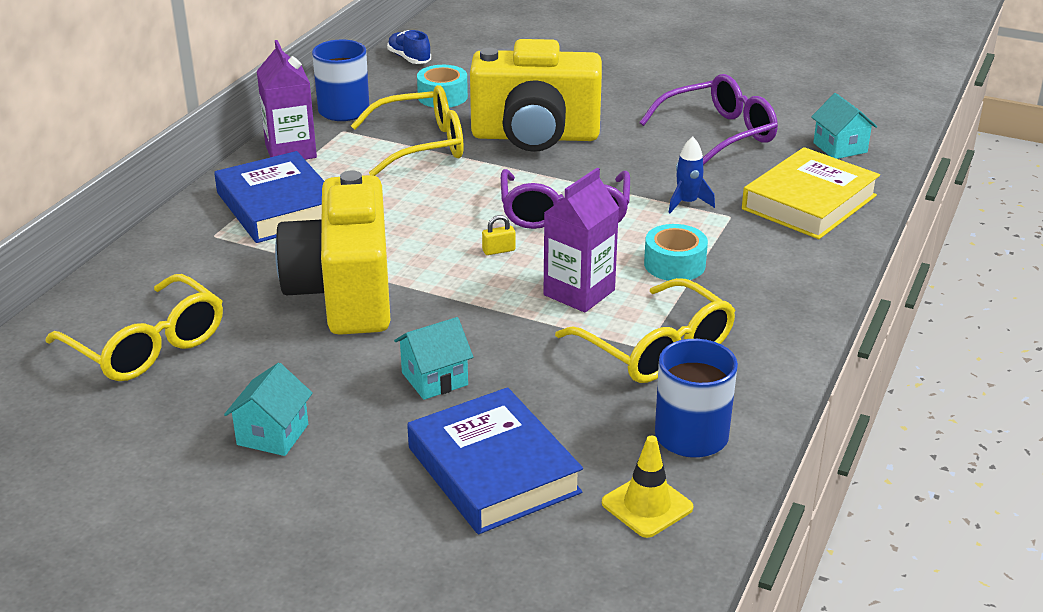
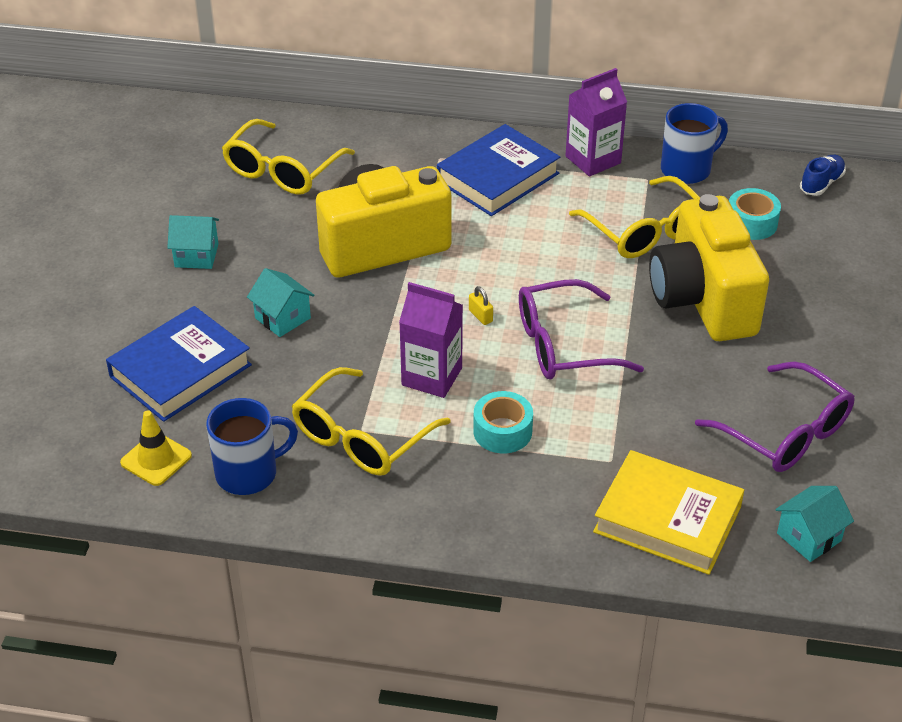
camera: 75 degrees right, 10 degrees up
(687, 203) = (621, 426): blue rocket -> none

